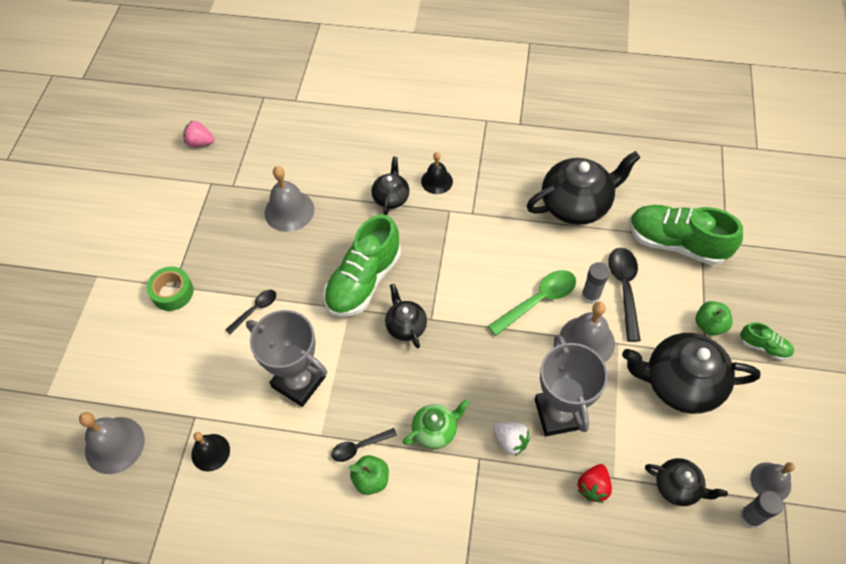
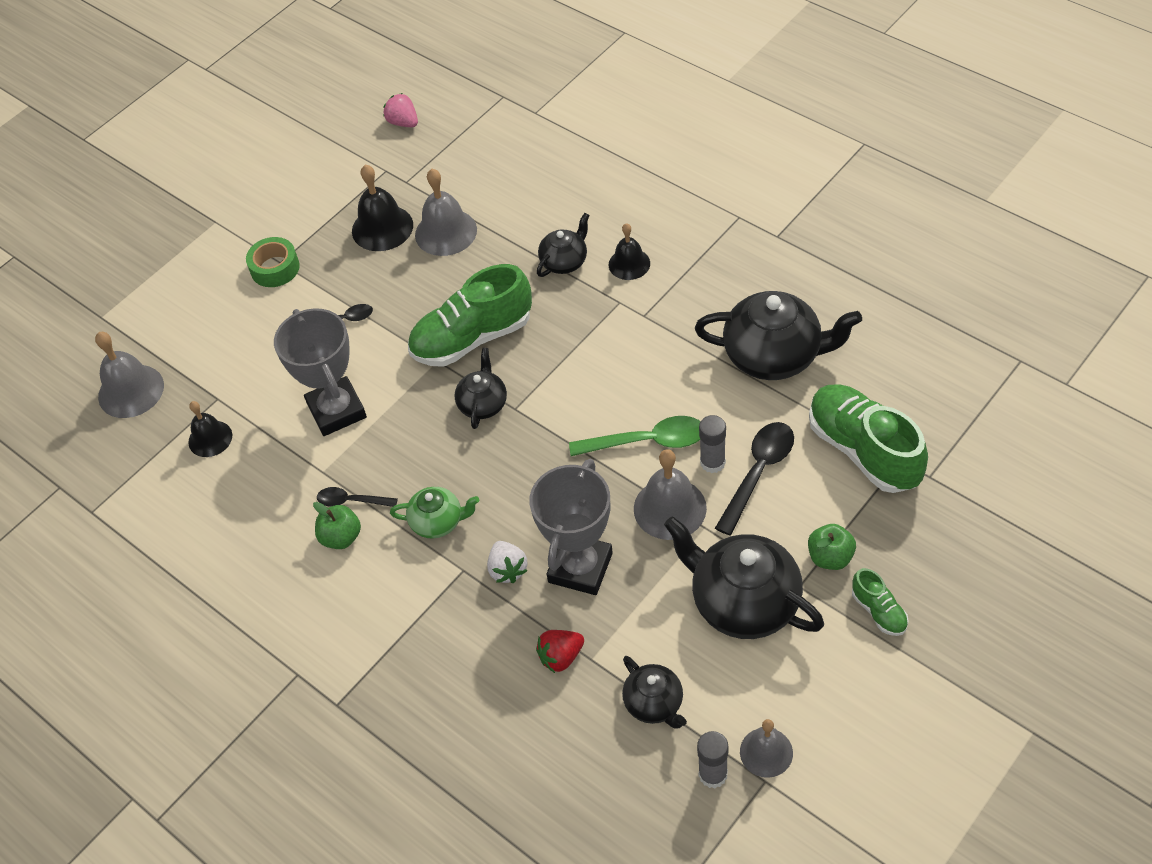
camera: 35 degrees right, 5 degrees down
(238, 227) = (382, 228): none -> black bell

